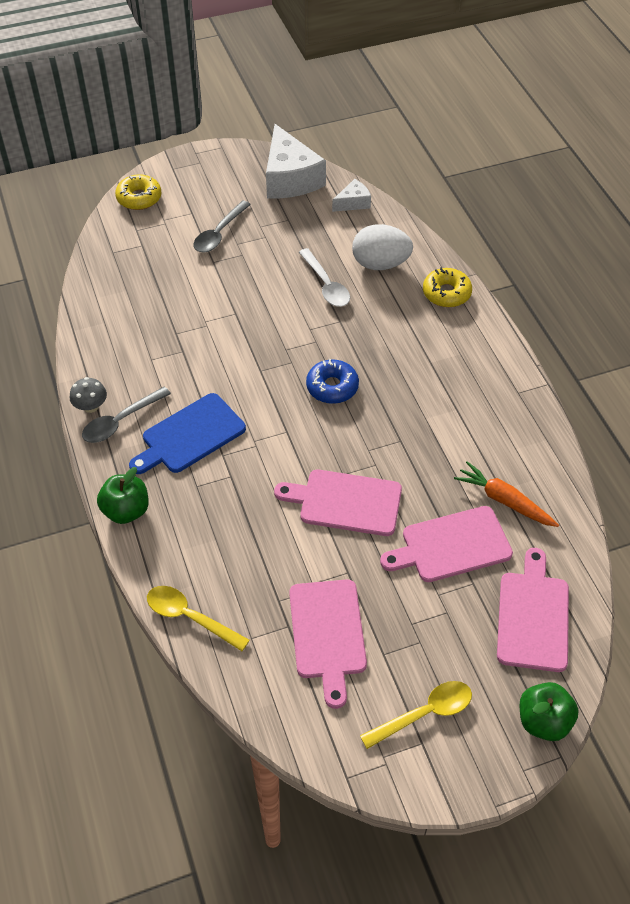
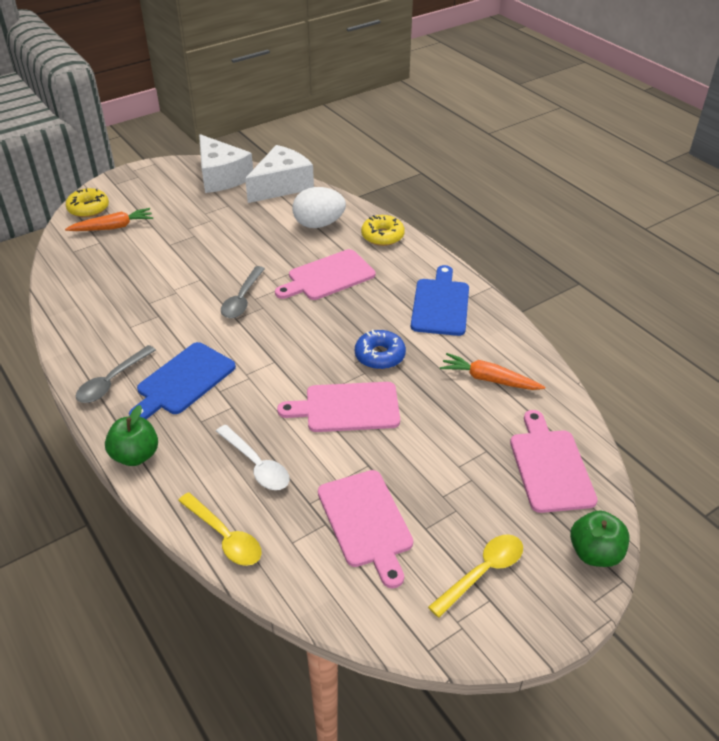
camera: 15 degrees left, 10 degrees down
(91, 406) = (79, 374): grey mushroom -> none
(159, 228) = (113, 227): none -> orange carrot
(190, 617) = (225, 537): yellow spoon -> yellow spoon turned 150 degrees counterclockwise
(219, 233) = (169, 223): grey spoon -> grey spoon (242, 299)
(326, 285) = (276, 246): white spoon -> white spoon (256, 465)
(332, 387) = (306, 320): blue donut -> blue donut (379, 356)
(353, 203) = (281, 186): white cheese -> white cheese, size x2.03
(451, 545) = (456, 424): pink cutting board -> pink cutting board (328, 276)
(482, 396) = (440, 304): none -> blue cutting board

